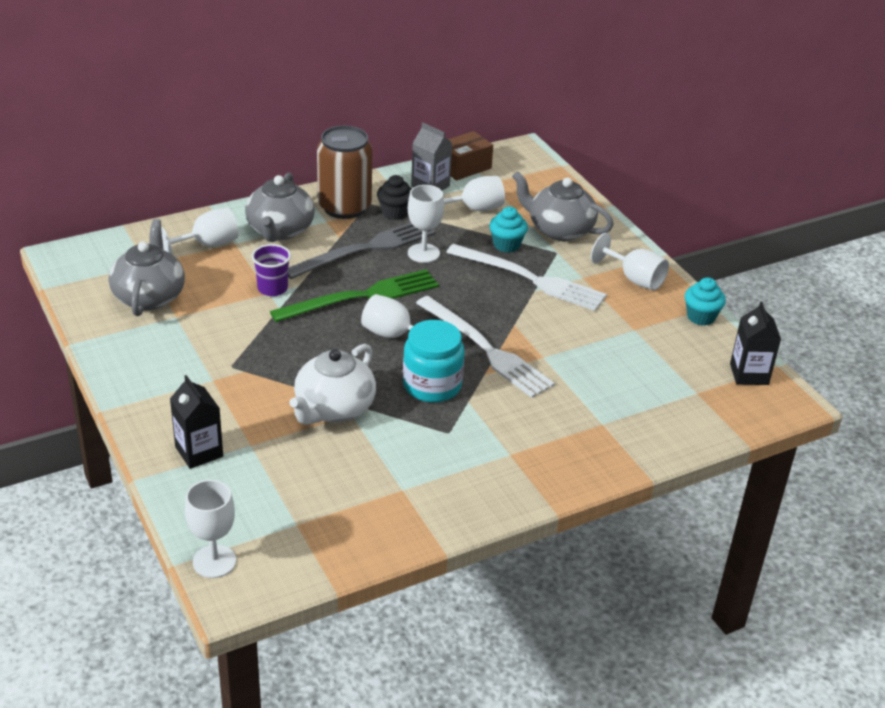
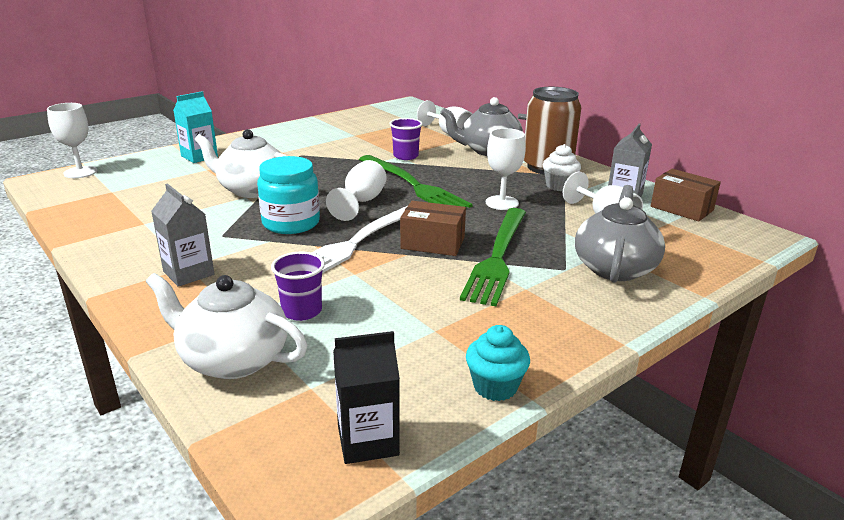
camera: 80 degrees right, 10 degrees down
(149, 296) = (374, 126): grey teapot -> none
(199, 452) = (199, 156): black carton -> turquoise carton
(365, 249) = (488, 180): grey fork -> none
(395, 213) = (559, 186): black cupcake -> white cupcake
(497, 307) = (432, 243): none -> brown box
(506, 245) = (553, 240): turquoise cupcake -> none
(524, 453) = (188, 273): none -> grey carton
(530, 279) = (497, 257): white fork -> green fork
(599, 390) = (302, 311): none -> purple cup
(634, 279) = (550, 325): white goblet -> none
(661, 427) = (233, 359): none -> white teapot

